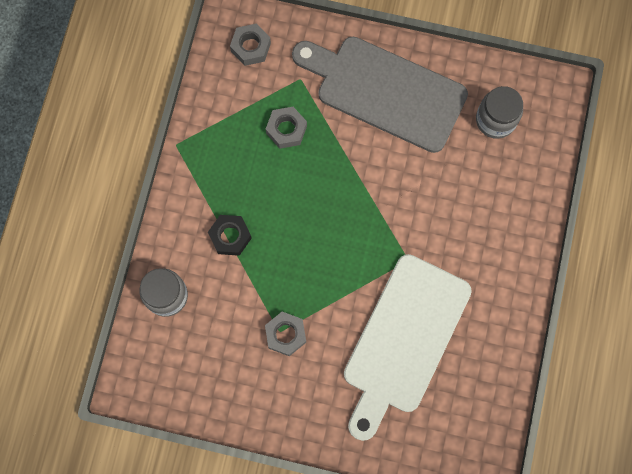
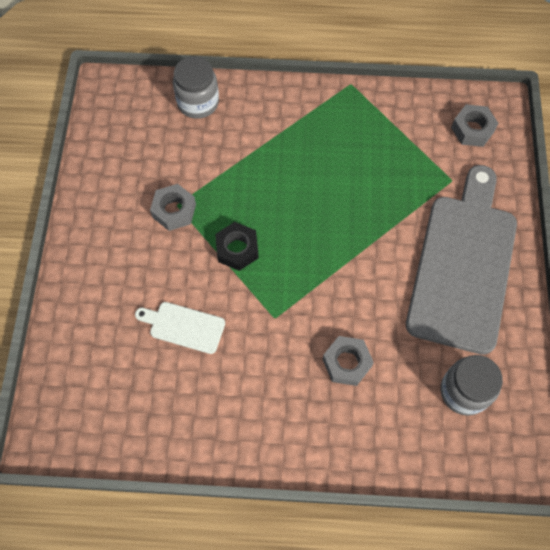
camera: 80 degrees right, 10 degrees down
(230, 236) = (267, 145): black nut -> black nut (237, 249)
(286, 130) = (392, 176): grey nut -> grey nut (346, 363)
(404, 340) = (184, 327): white cutting board -> white cutting board, size x0.43

